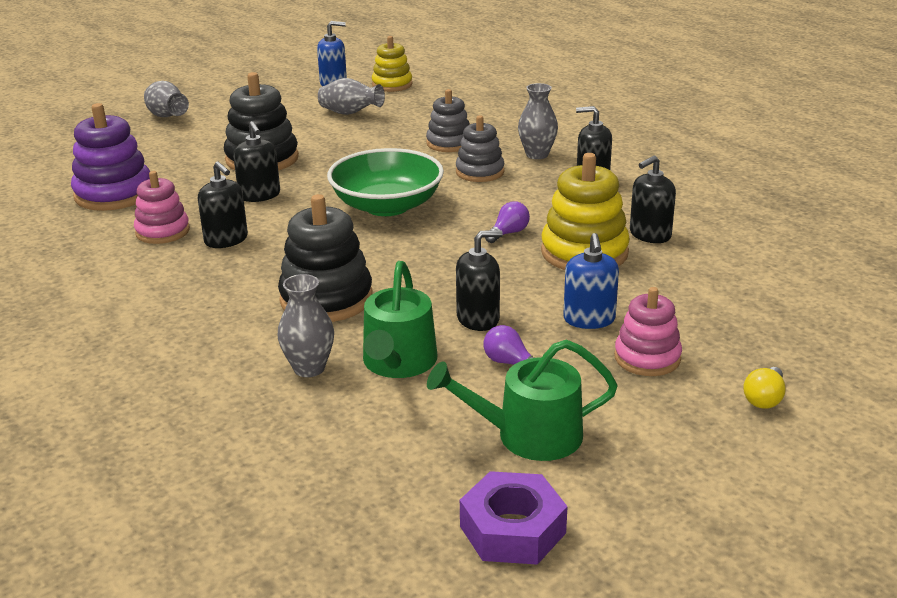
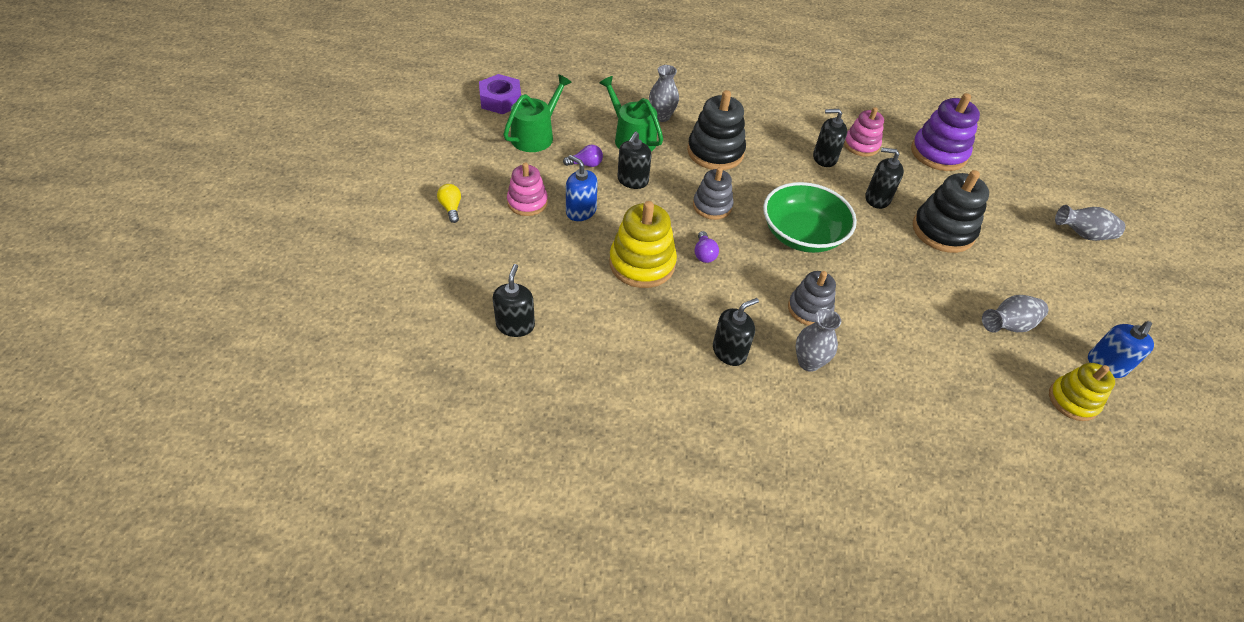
camera: 130 degrees right, 20 degrees up
(449, 143) = (883, 333): grey stacking toy -> grey stacking toy (712, 206)
(650, 235) = (624, 308): black soap dispenser -> black soap dispenser (515, 325)

